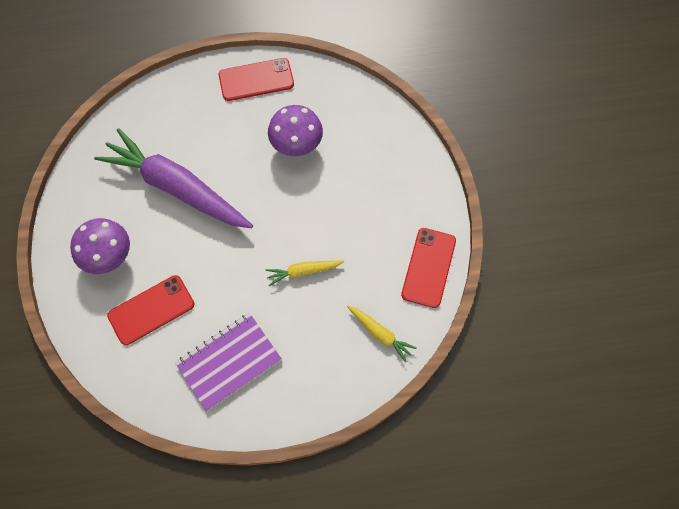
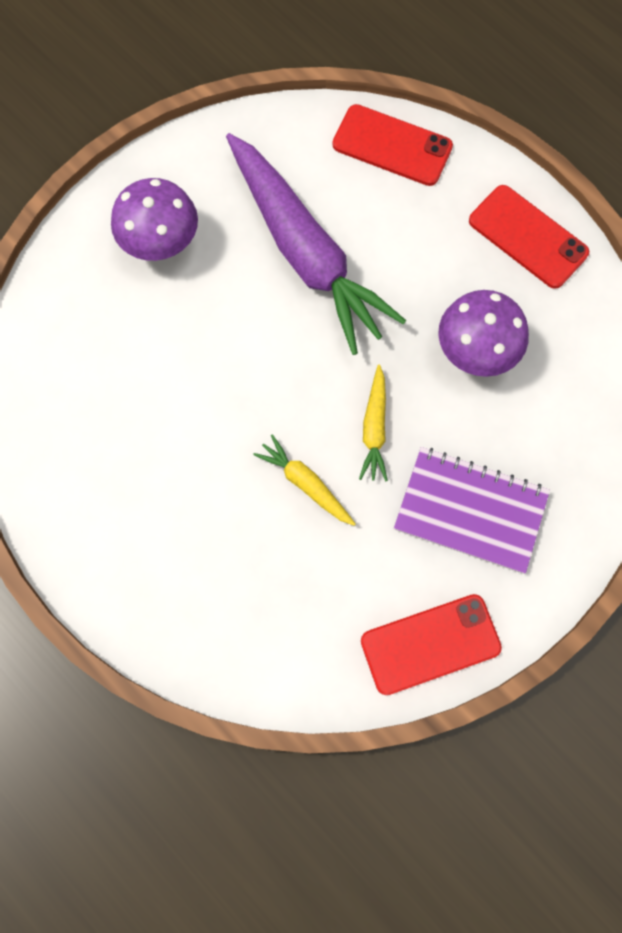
camera: 55 degrees right, 5 degrees up
(151, 310) = (128, 339): red phone -> red phone (392, 145)
(176, 187) = (305, 252): purple carrot -> purple carrot turned 150 degrees clockwise
(229, 362) = (124, 476): purple notebook -> purple notebook (470, 510)
(380, 334) = (290, 641): yellow carrot -> yellow carrot (374, 428)

